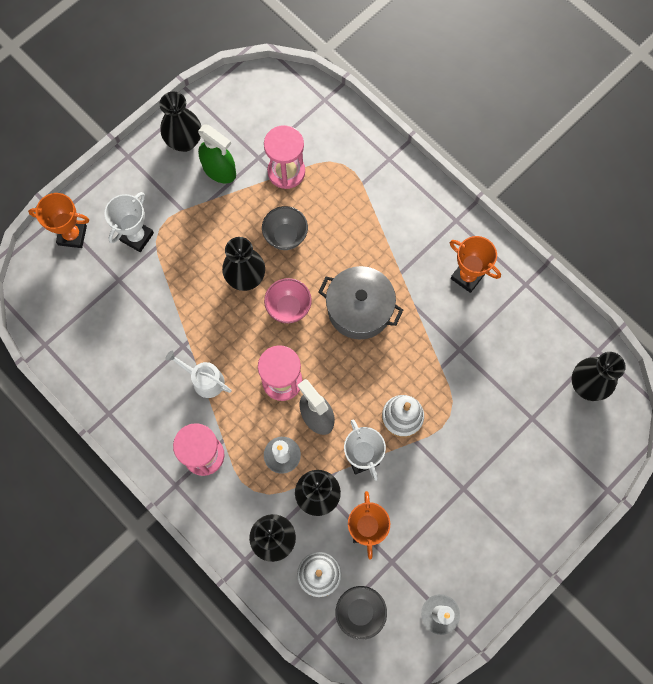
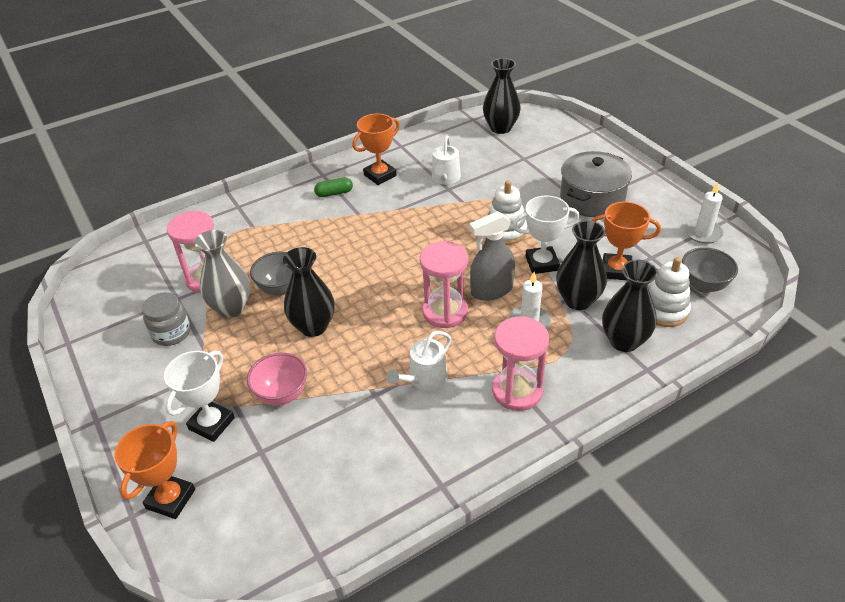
camera: 75 degrees left, 30 degrees down
(137, 237) = (212, 424): white trophy -> white trophy turned 75 degrees clockwise
(184, 141) = (114, 360): black vase -> none
(219, 170) = (171, 333): green spray bottle -> grey jar
(255, 205) = (231, 308): none -> grey vase
(288, 307) = (363, 296): pink bowl -> pink bowl (282, 394)
(359, 309) = (385, 245): grey pot -> grey pot (592, 198)
(428, 240) = (334, 193): none -> green capsule
(476, 343) = (445, 178): none -> white watering can

